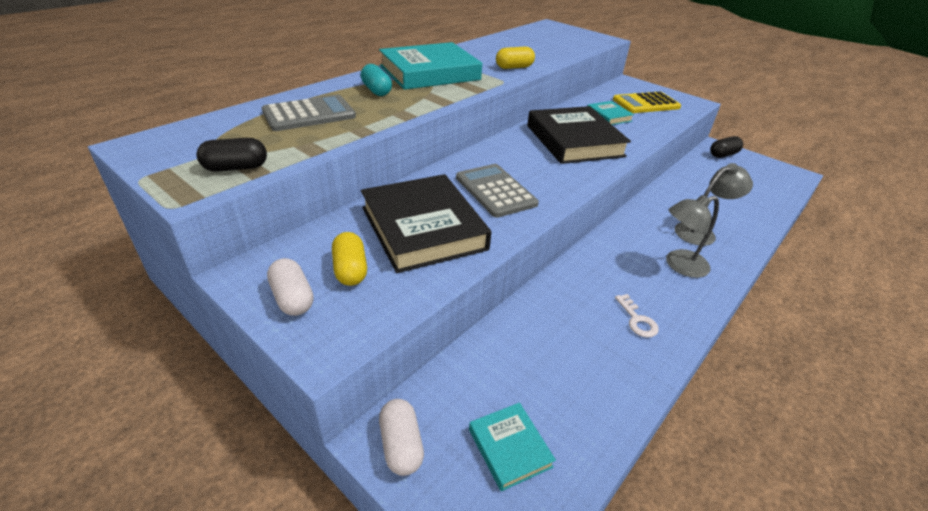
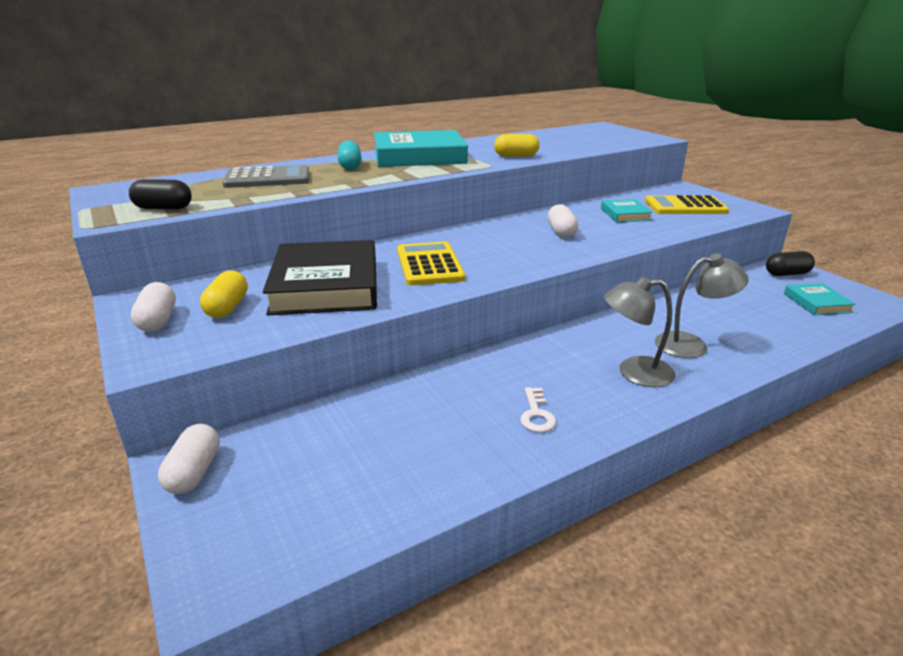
camera: 20 degrees right, 10 degrees down
(495, 191) = (429, 265): grey calculator -> yellow calculator
(510, 448) = (297, 498): turquoise book -> turquoise book (817, 303)
(574, 141) = (561, 232): black book -> white capsule

